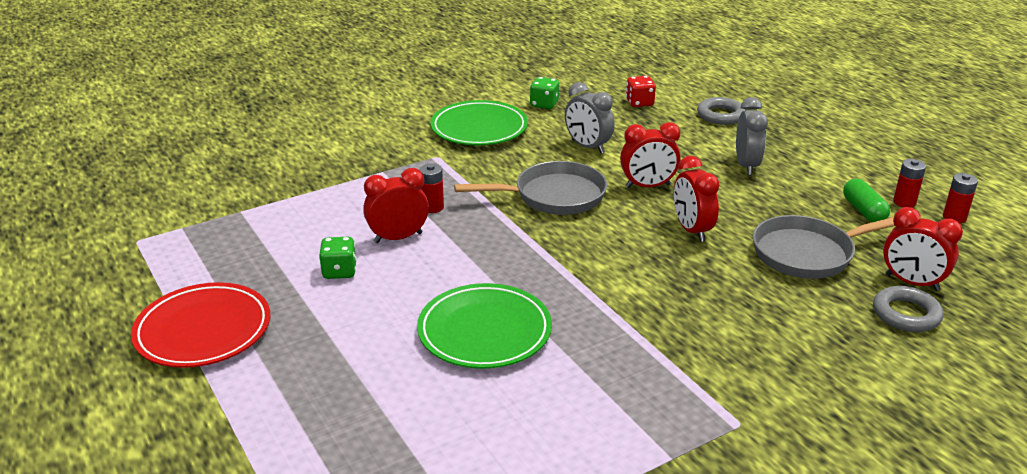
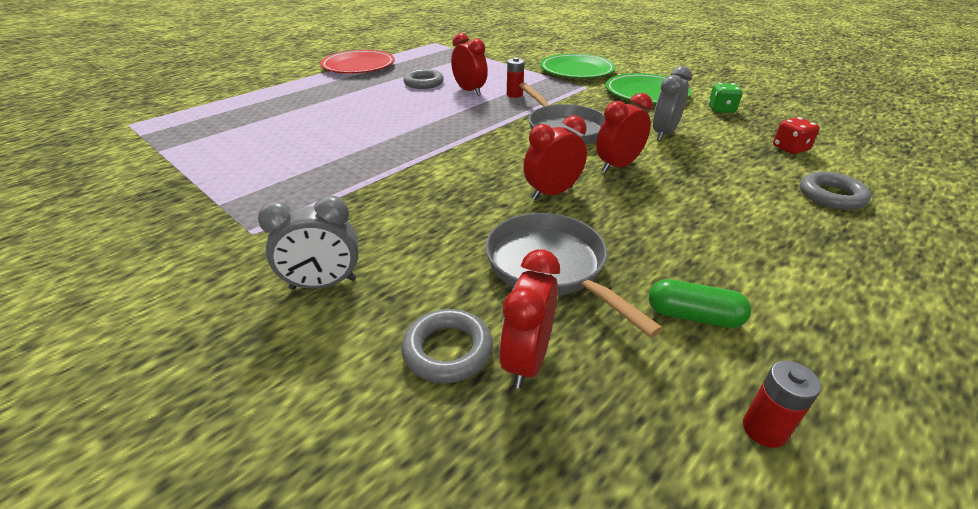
camera: 75 degrees right, 5 degrees up
(339, 271) = (423, 83): green dice -> grey ring
(484, 331) = (369, 127): green plate -> green plate (576, 70)
(648, 186) = (618, 166): red clock -> red clock turned 75 degrees clockwise
(746, 165) = (722, 218): grey clock -> grey clock (323, 284)
(863, 211) = (693, 316): green capsule -> green capsule turned 45 degrees clockwise
(904, 202) = (760, 363): red battery -> none

